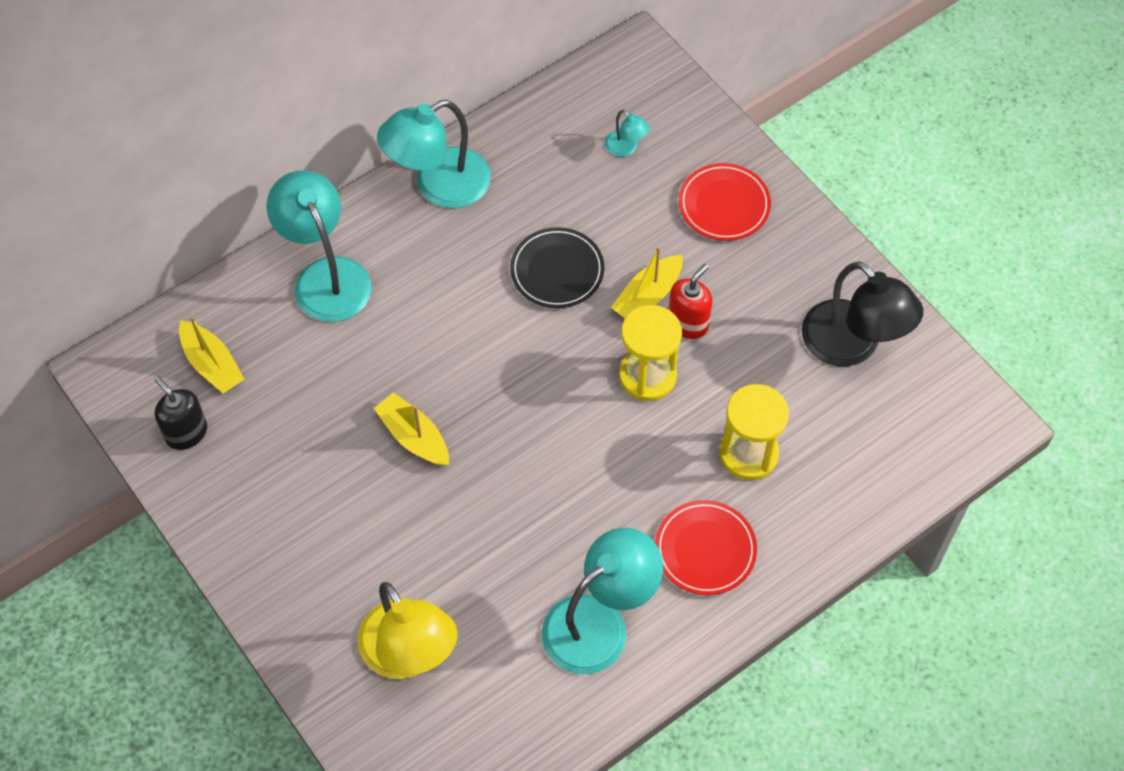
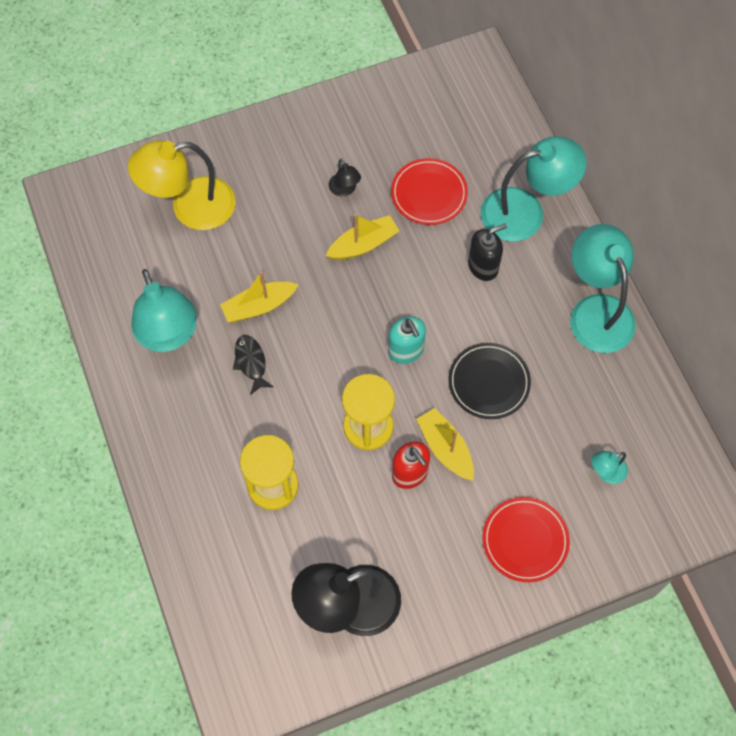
camera: 105 degrees right, 5 degrees up
(186, 433) = (411, 100): black soap dispenser -> black soap dispenser (483, 266)
(212, 364) = (464, 124): yellow boat -> yellow boat (259, 306)
(340, 477) = (344, 190): none -> black lamp
(542, 359) = (406, 350): none -> turquoise soap dispenser
(607, 519) = (251, 362): none -> black fish
(705, 550) = (201, 427): red plate -> red plate (429, 194)

